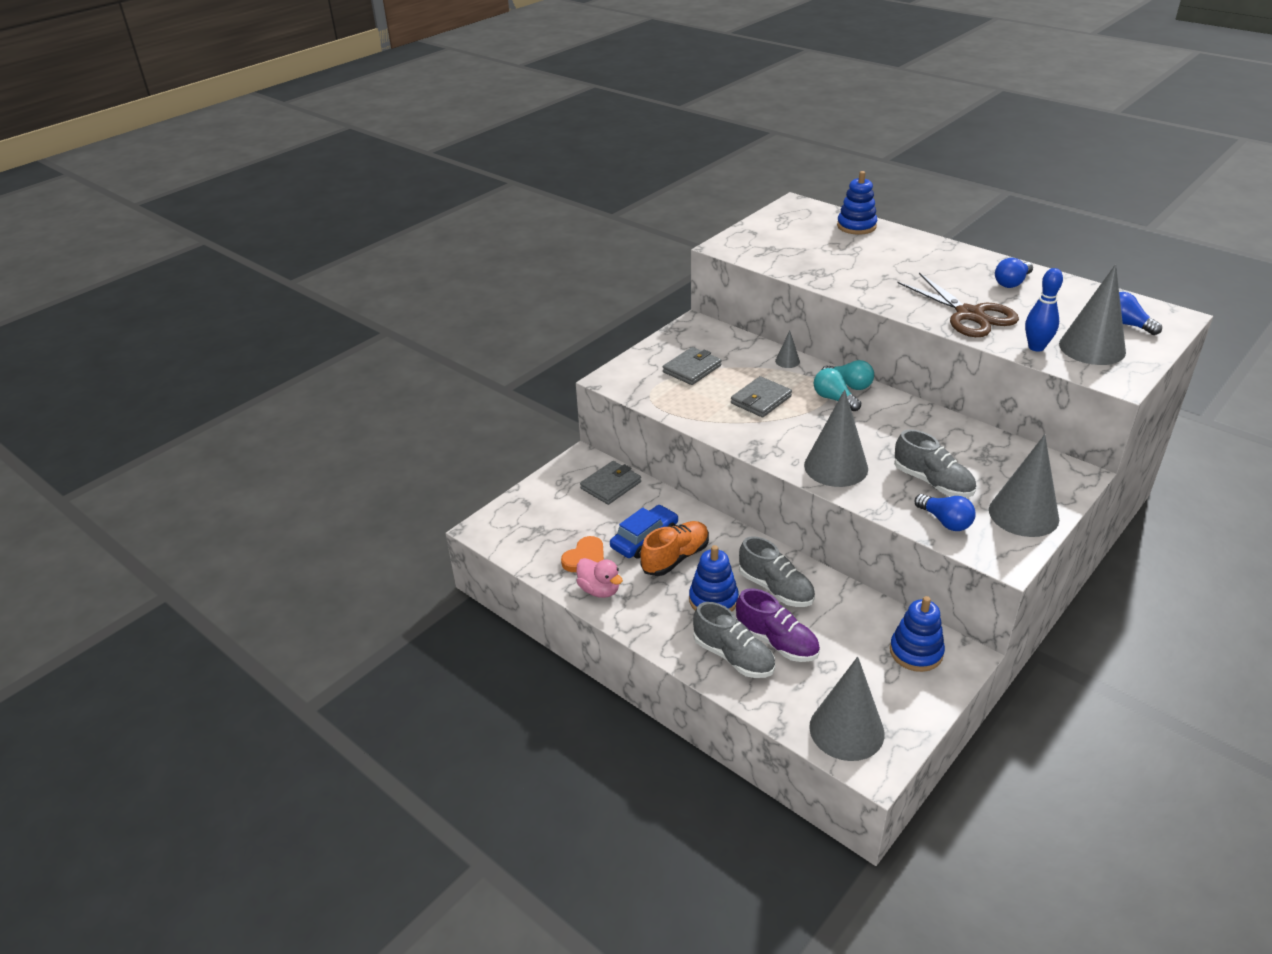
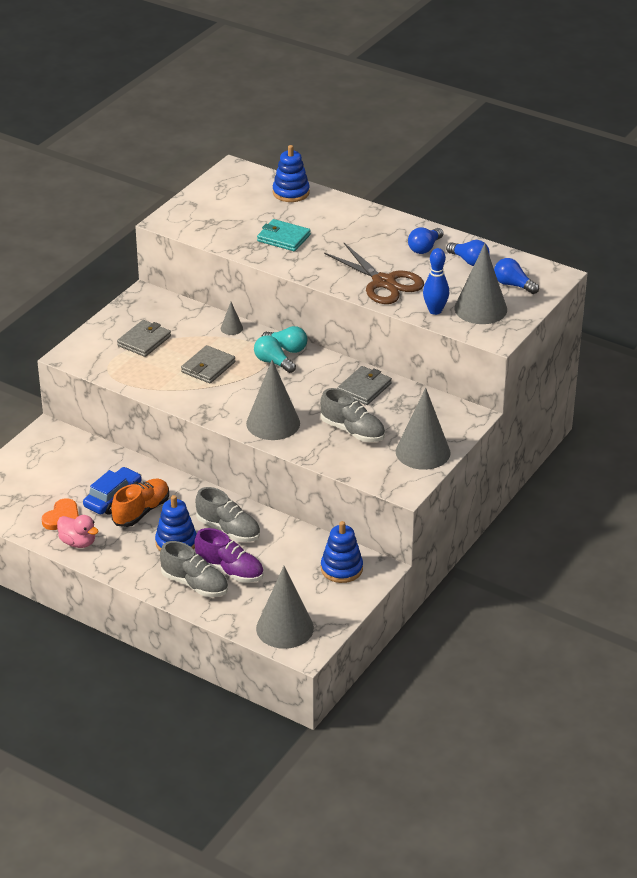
camera: 10 degrees left, 0 degrees up
(611, 485) = (77, 453): grey wallet -> grey wallet (364, 388)
(851, 267) = (283, 238): none -> turquoise wallet
(945, 521) = (360, 462): blue light bulb -> blue light bulb (469, 261)

